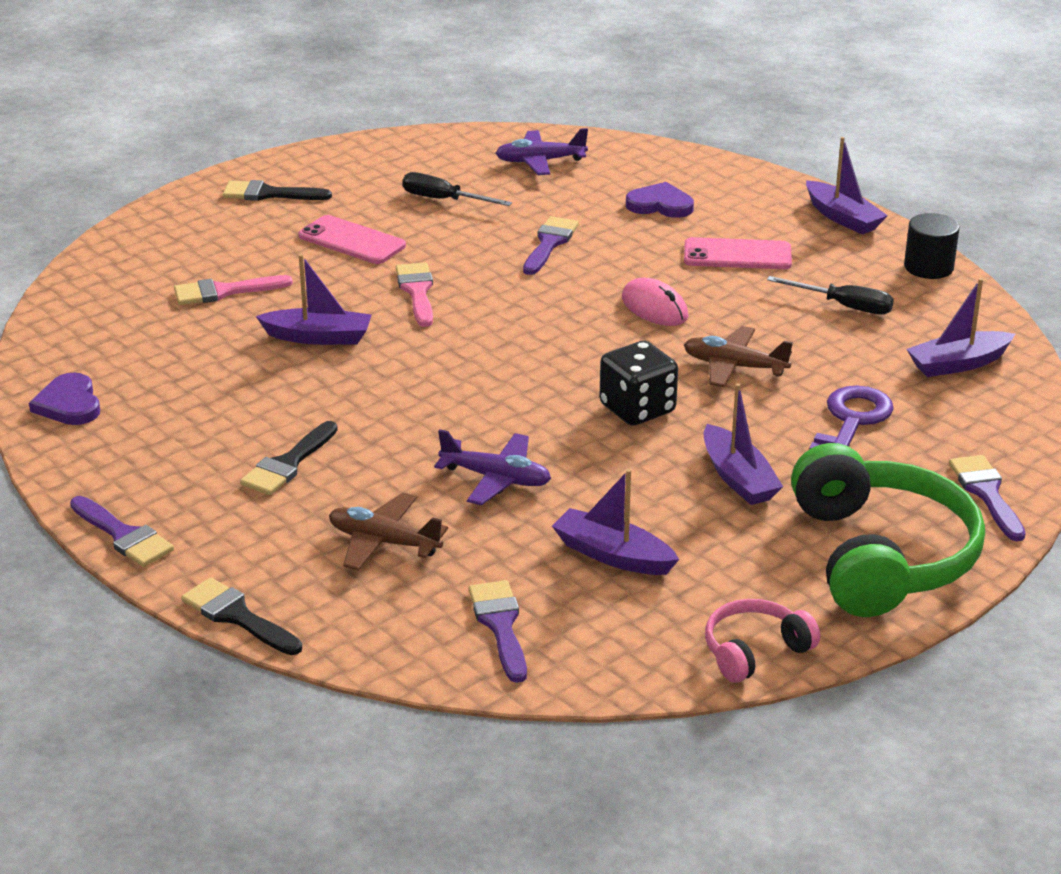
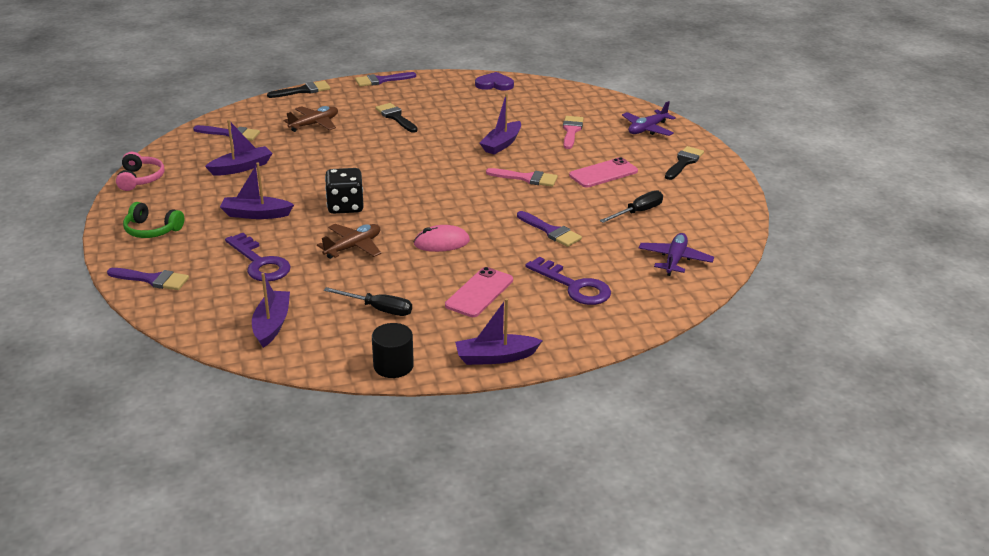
camera: 115 degrees right, 0 degrees up
(496, 478) = (330, 157): purple plane -> purple plane (647, 129)
(660, 205) = (574, 286): purple heart -> purple key
(844, 306) = (378, 309): black screwdriver -> black screwdriver turned 120 degrees counterclockwise
(881, 556) = (152, 230): green headphones -> green headphones, size x0.50

